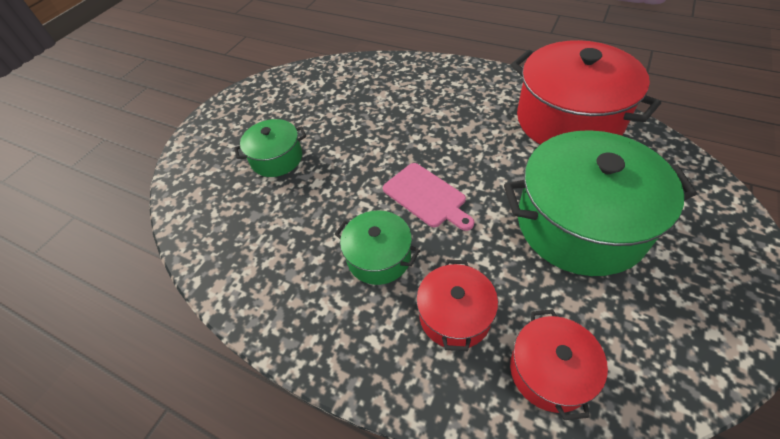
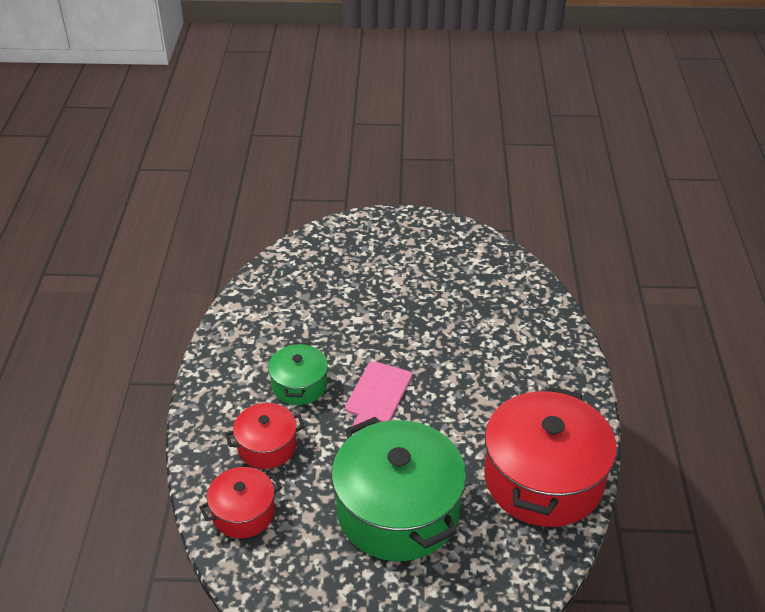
camera: 60 degrees right, 10 degrees down
(277, 158) = (371, 283): green pot -> none

